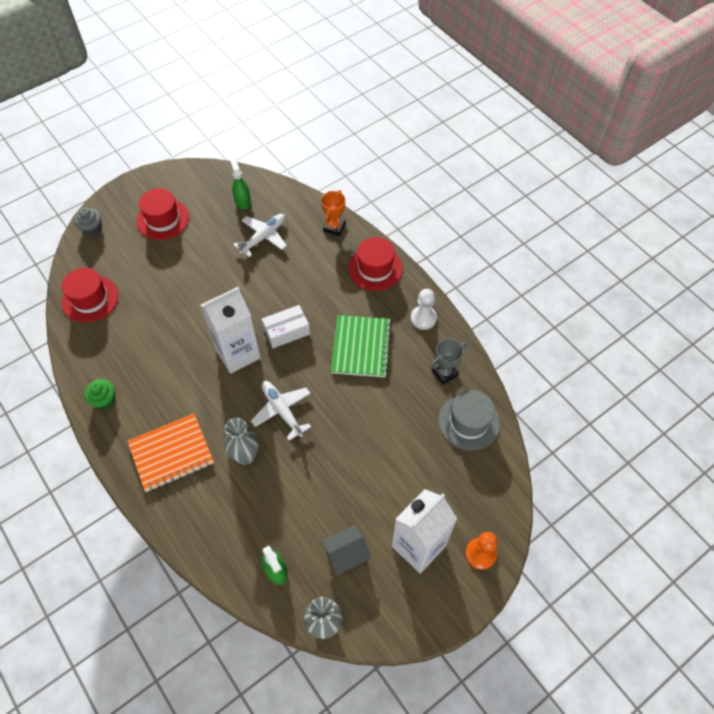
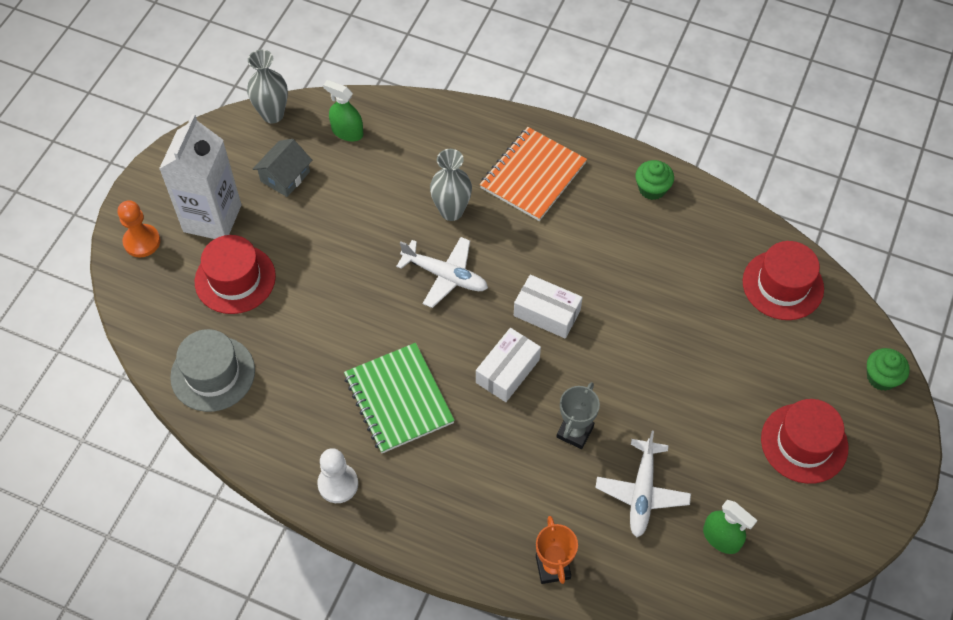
camera: 150 degrees right, 0 degrees up
(92, 228) = (881, 377): grey cupcake -> green cupcake
(237, 353) = (547, 313): white carton -> white box
(375, 268) = (449, 528): red hat -> red hat (235, 279)
(444, 373) = (271, 421): grey trophy -> grey trophy (575, 432)

